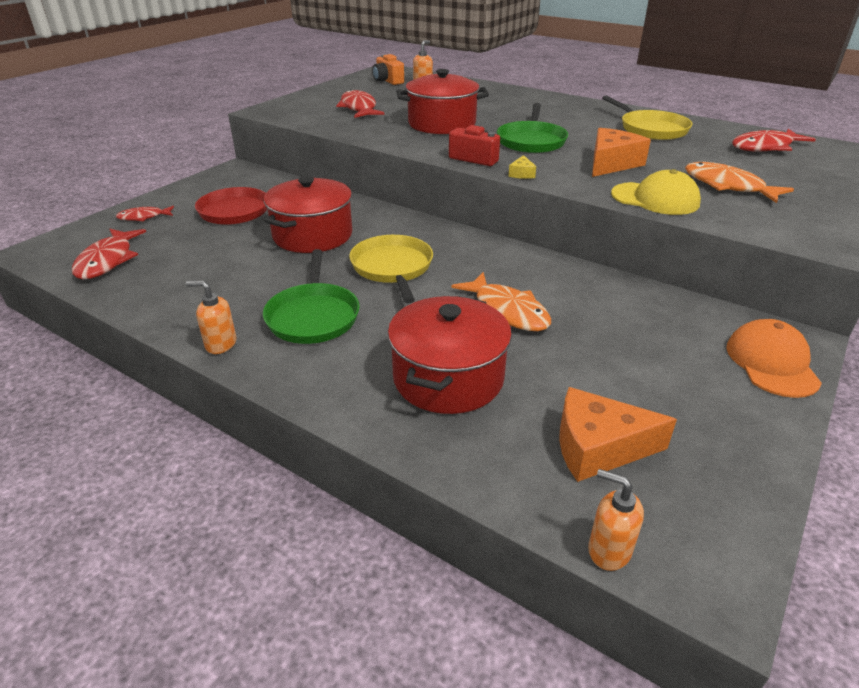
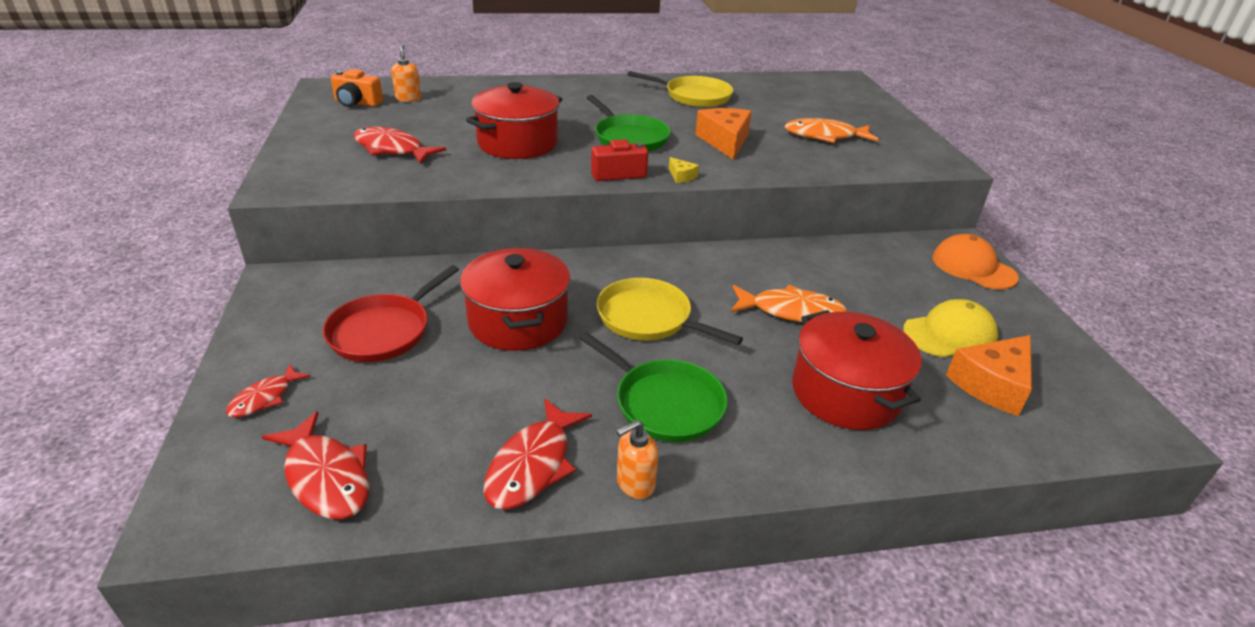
camera: 45 degrees left, 0 degrees up
(608, 550) = (1091, 448): orange soap dispenser -> none
(655, 199) = (804, 165): yellow cap -> yellow cap (950, 334)
(765, 147) = (790, 91): red fish -> red fish (533, 465)

